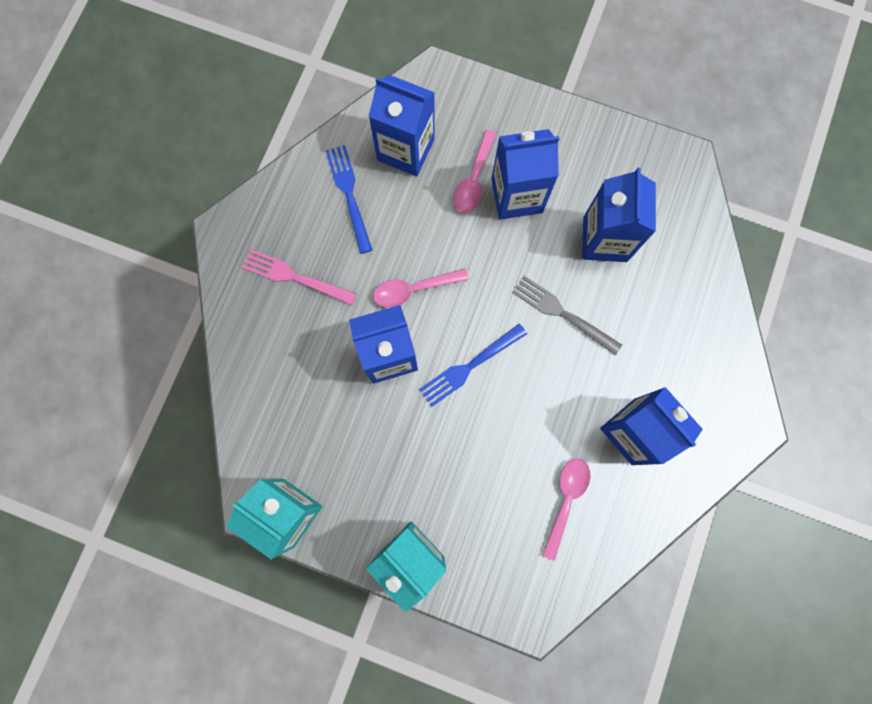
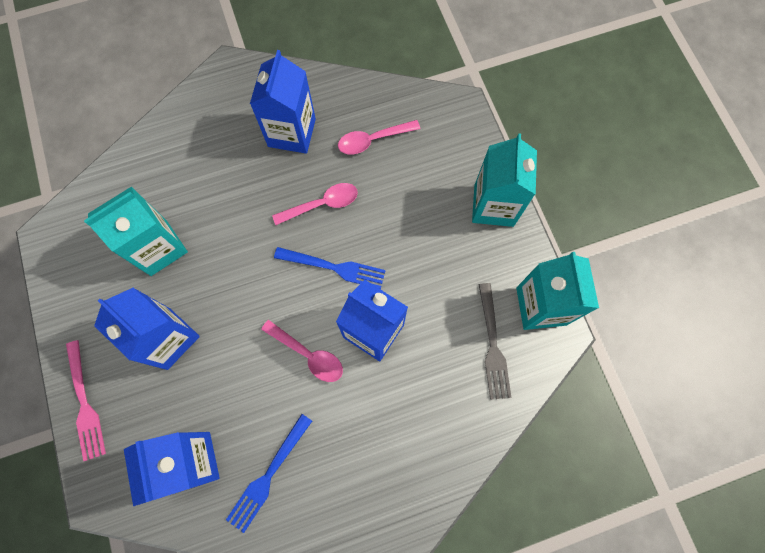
camera: 130 degrees left, 5 degrees down
(295, 277) = (373, 457): pink fork -> pink fork (85, 403)
(473, 179) = (179, 383): pink spoon -> pink spoon (322, 204)
(562, 313) = (242, 235): grey fork -> grey fork (492, 345)
(605, 239) = (159, 248): blue carton -> turquoise carton

